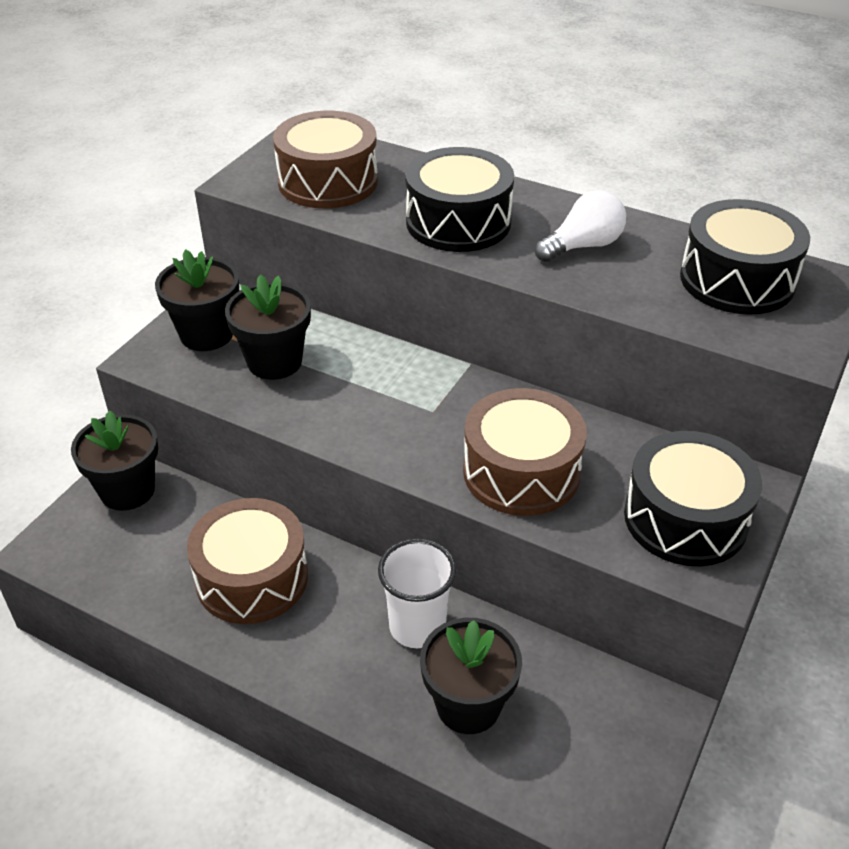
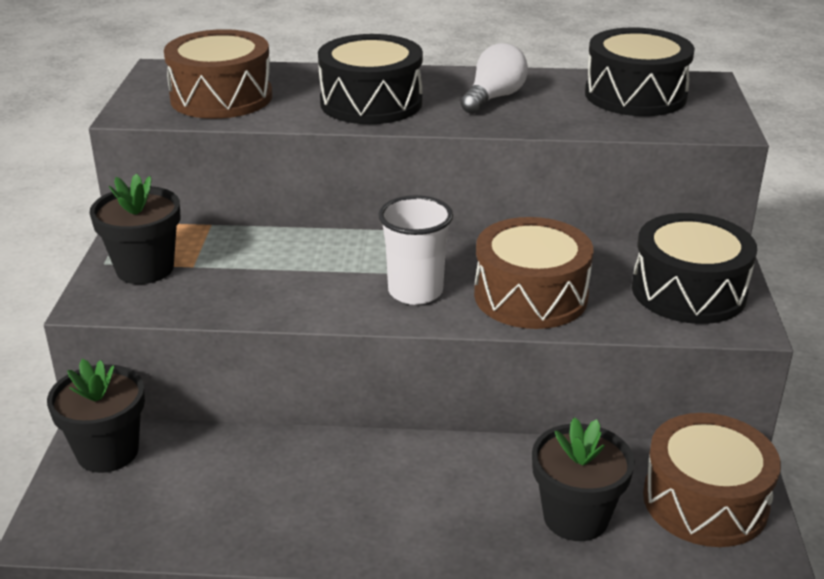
camera: 25 degrees left, 10 degrees down
(252, 578) = (297, 484): brown drum -> brown drum (705, 501)
(274, 362) = (234, 273): black flower pot -> none
(417, 627) = (485, 472): white cup -> white cup (415, 291)

